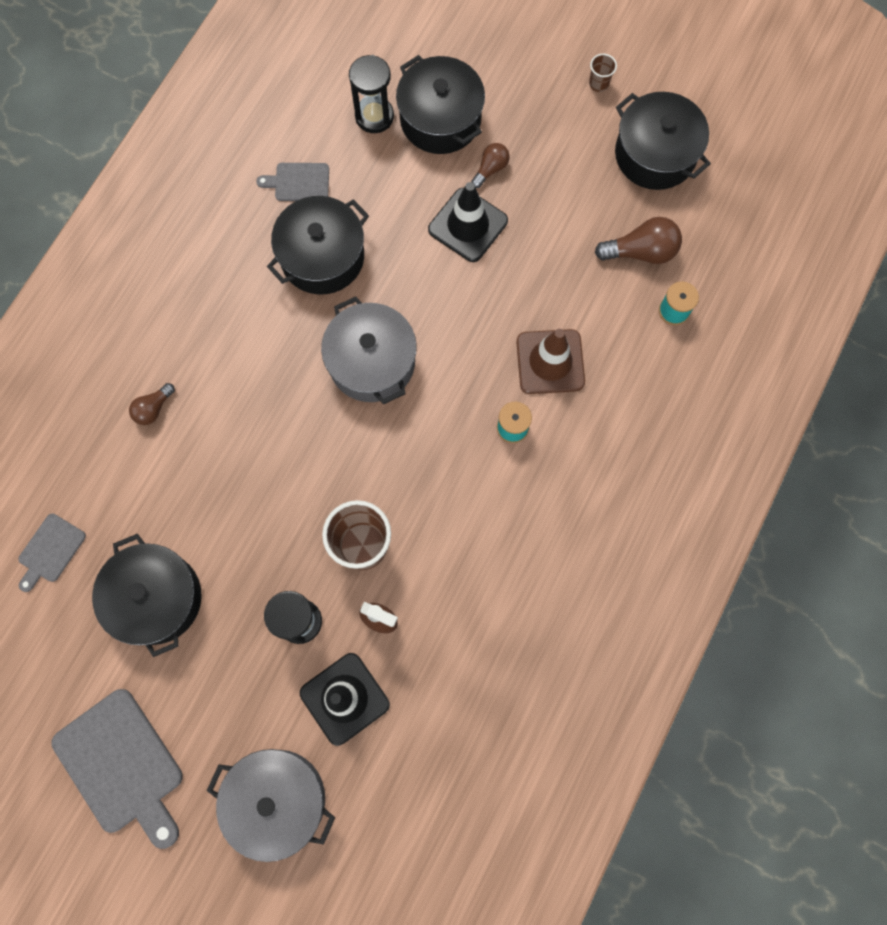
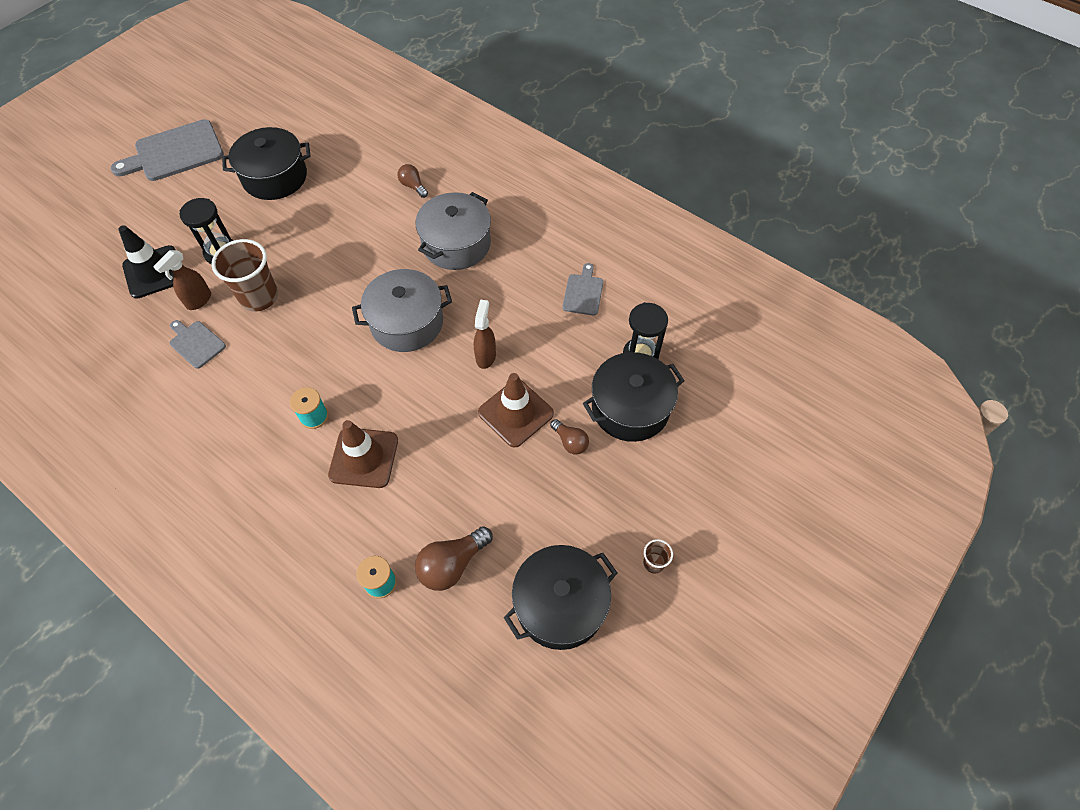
camera: 100 degrees right, 15 degrees down
(50, 550) = (331, 128): grey cutting board -> grey cutting board (196, 343)
(277, 799) = (108, 227): grey pot -> grey pot (456, 244)
(322, 257) = (510, 300): black pot -> none
(403, 268) = (486, 356): none -> brown spray bottle
(468, 225) = (515, 413): black traffic cone -> brown traffic cone
(641, 252) = (452, 564): brown light bulb -> brown light bulb turned 45 degrees clockwise

